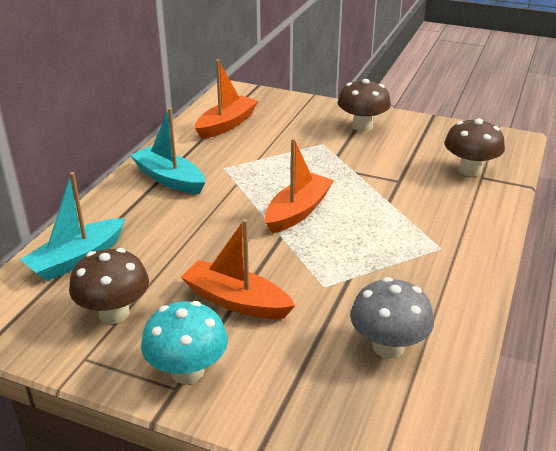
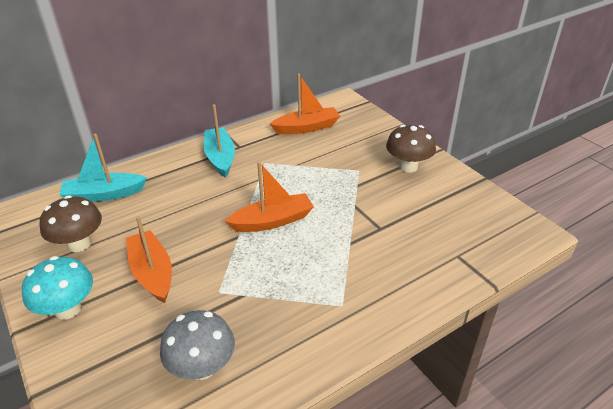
camera: 35 degrees right, 5 degrees up
(470, 170) = (454, 244): brown mushroom -> none

